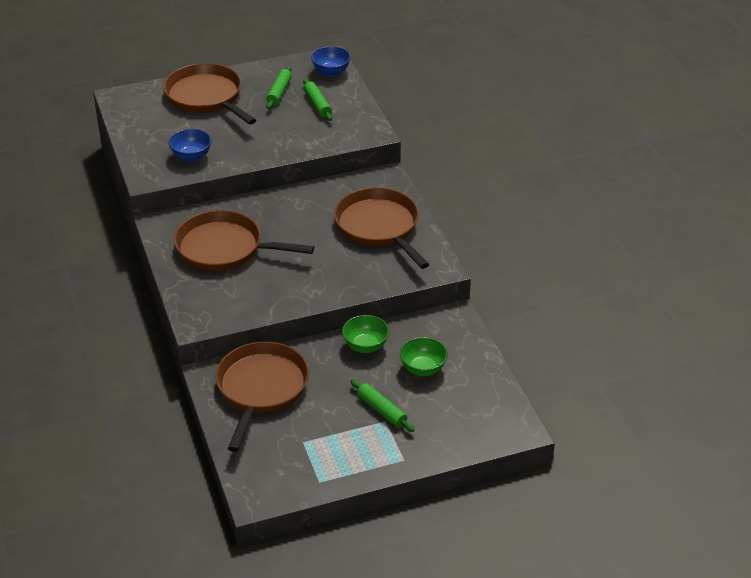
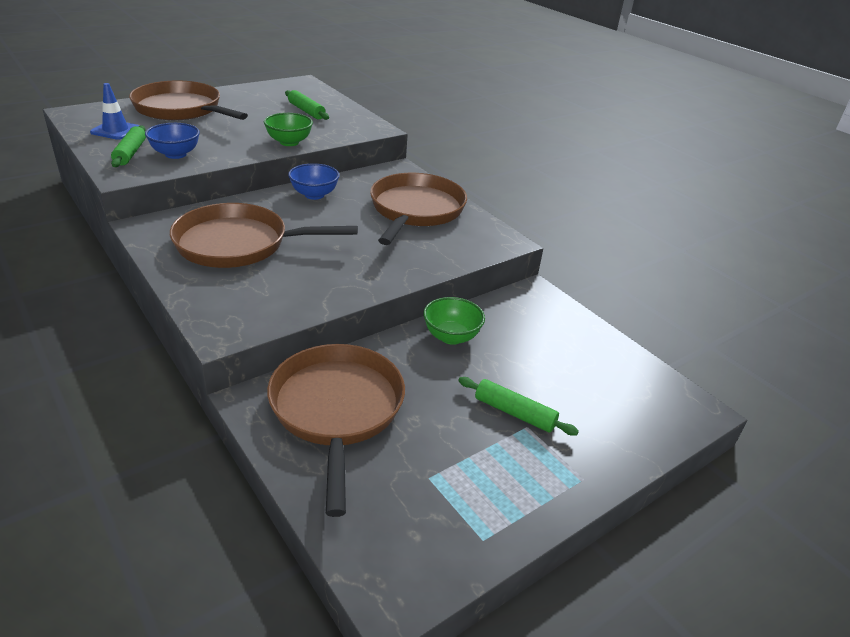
camera: 20 degrees left, 5 degrees down
(148, 123) = (115, 130): none -> blue traffic cone
(279, 92) = (261, 104): green rolling pin -> green rolling pin (130, 153)
(331, 72) = (309, 90): blue bowl -> blue bowl (314, 195)
(379, 227) = (415, 210): brown pan -> brown pan turned 60 degrees clockwise
(423, 369) = (535, 353): green bowl -> green bowl (289, 142)

